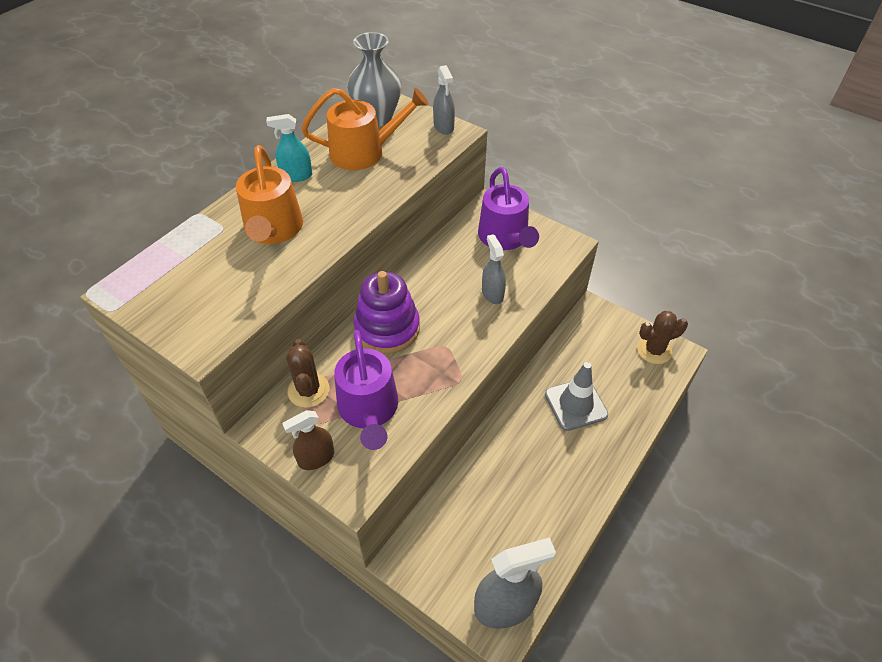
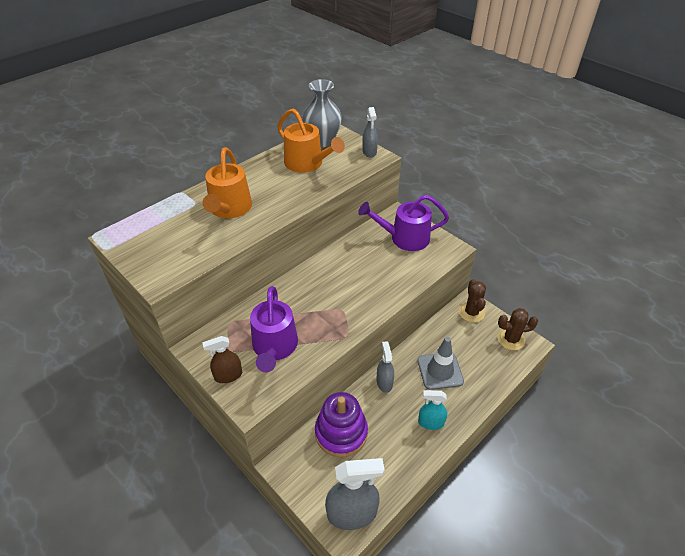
camera: 10 degrees right, 5 degrees down
(296, 175) = (255, 174): turquoise spray bottle -> turquoise spray bottle (430, 422)
(308, 390) = (234, 327): brown cactus -> brown cactus (471, 312)
(364, 152) = (307, 163): orange watering can -> orange watering can turned 45 degrees clockwise
(387, 328) = (302, 291): purple stacking toy -> purple stacking toy (341, 432)
(492, 293) = (385, 277): grey spray bottle -> grey spray bottle (384, 382)
(505, 238) = (404, 238): purple watering can -> purple watering can turned 90 degrees clockwise

